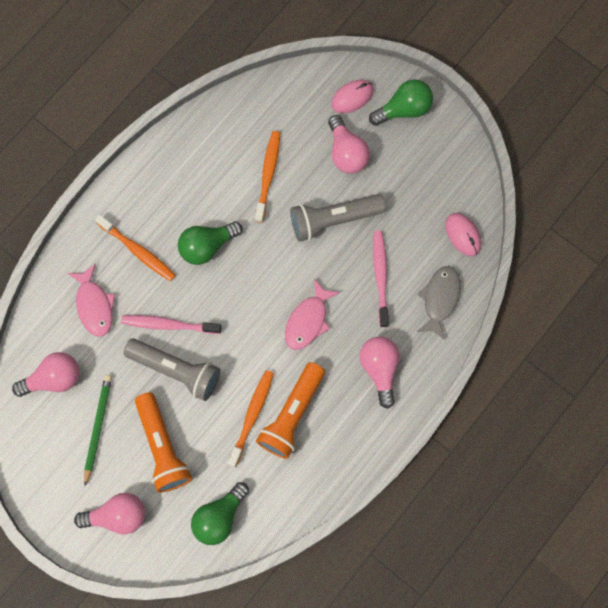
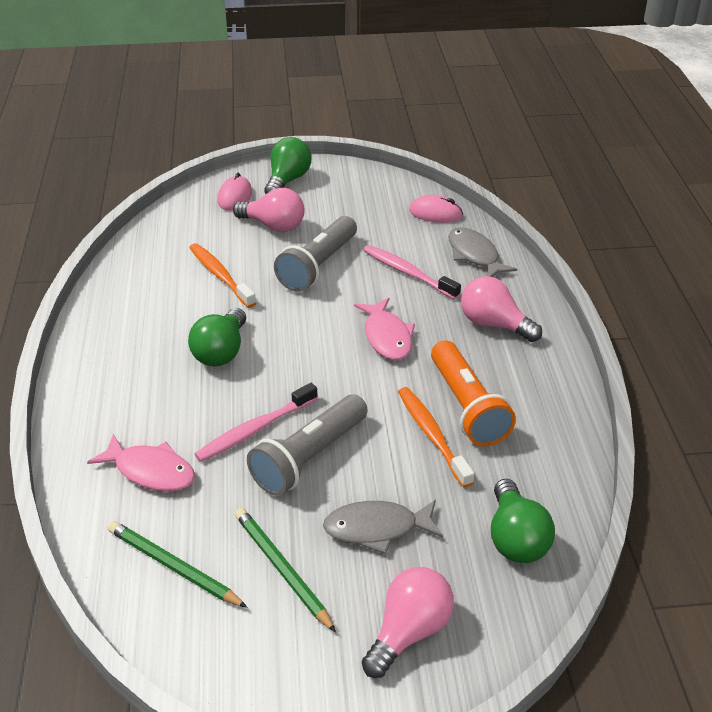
camera: 45 degrees left, 35 degrees down
(53, 379) = (174, 567): pink light bulb -> green pencil
(138, 251) = (150, 399): orange toothbrush -> none
(162, 447) = (377, 529): orange flashlight -> grey fish
(176, 370) = (309, 458): grey flashlight -> grey flashlight turned 150 degrees clockwise

